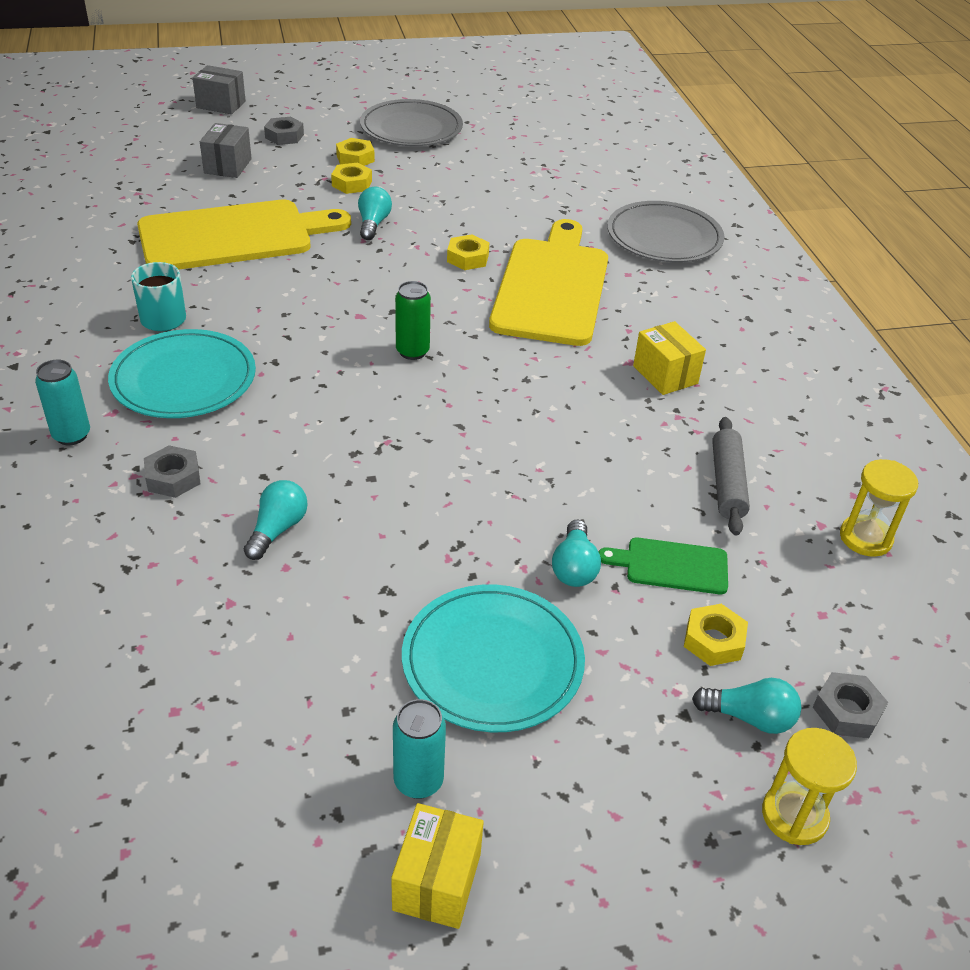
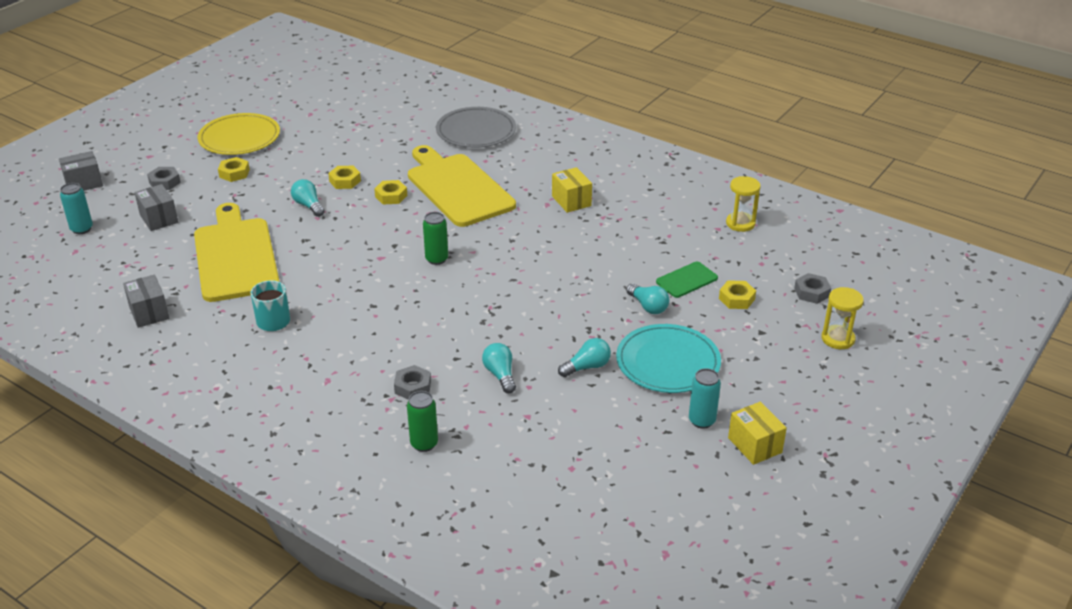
camera: 40 degrees left, 5 degrees down
(71, 435) = (325, 403): turquoise can -> turquoise can (82, 229)
(83, 551) = (424, 444): none -> green can
(84, 246) = (149, 313): none -> grey box
(184, 379) = (338, 342): turquoise plate -> none
(233, 236) = (235, 256): yellow cutting board -> yellow cutting board turned 45 degrees counterclockwise
(352, 183) = (257, 189): yellow nut -> yellow nut (345, 181)
(411, 128) = (239, 138): grey plate -> yellow plate
(665, 375) = (571, 201): yellow box -> yellow box turned 45 degrees clockwise
(727, 483) = (661, 234): grey rolling pin -> none
(749, 717) = (783, 317): turquoise light bulb -> turquoise light bulb (587, 367)

